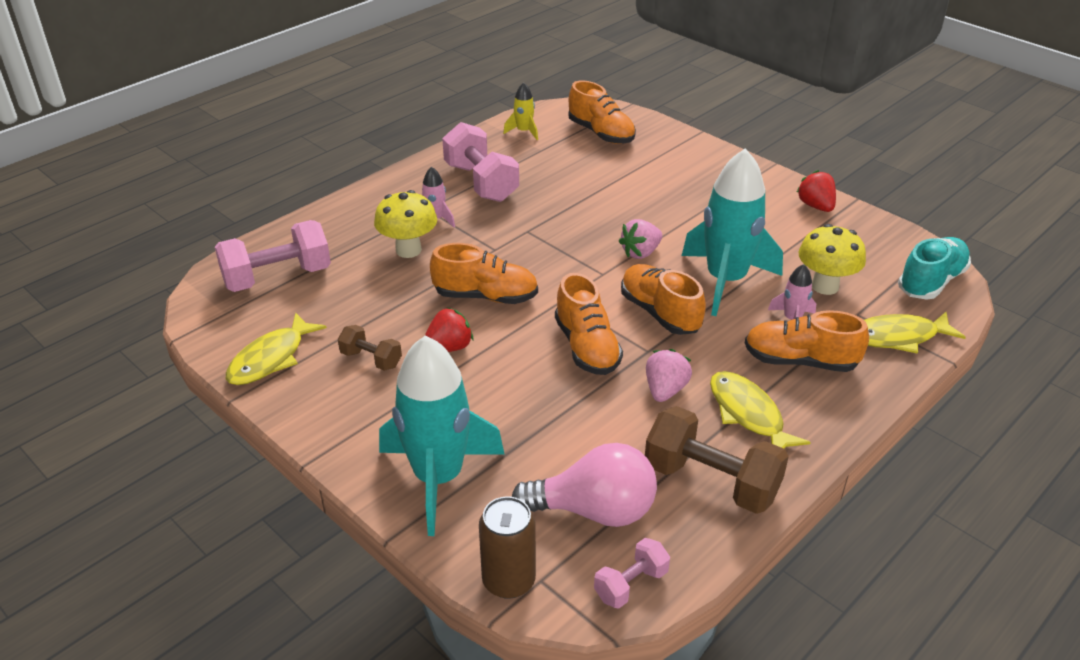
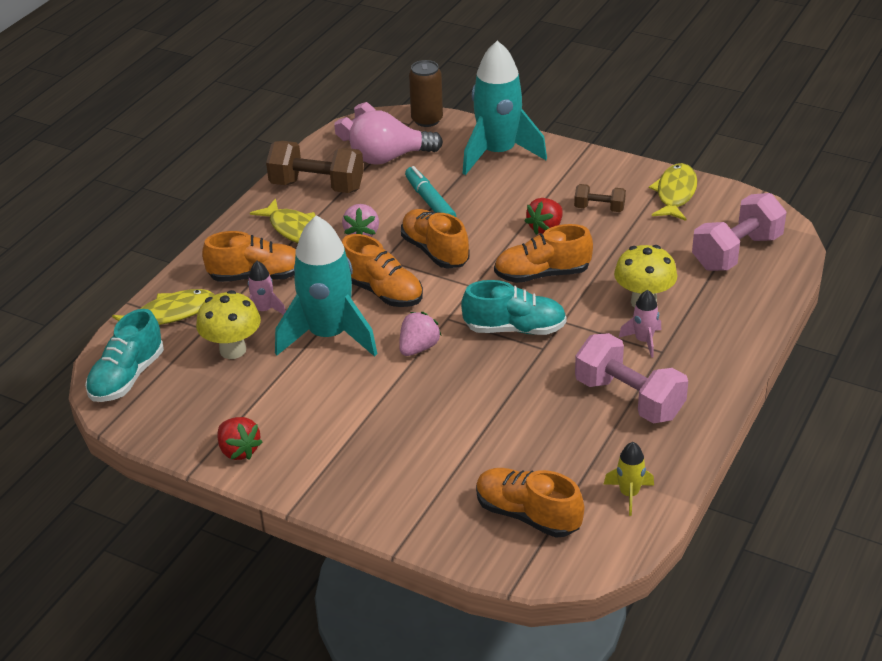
camera: 165 degrees right, 0 degrees up
(543, 251) = (514, 329): none -> turquoise shoe
(566, 418) = (430, 201): none -> turquoise marker

